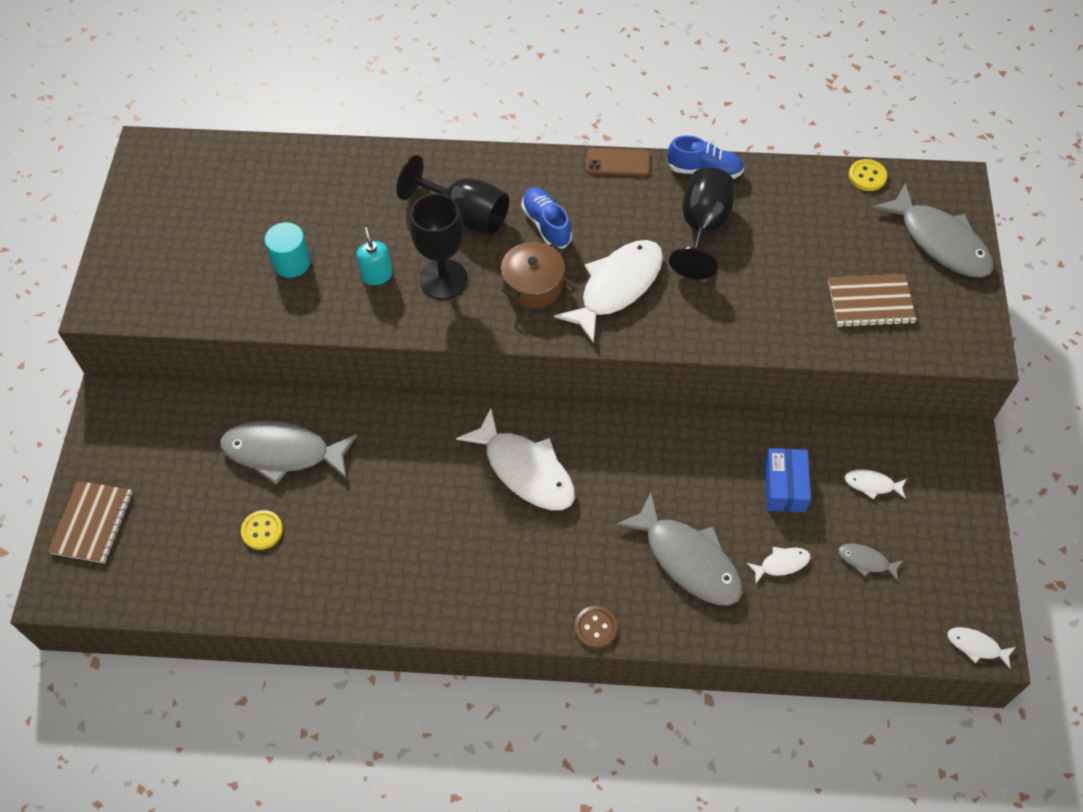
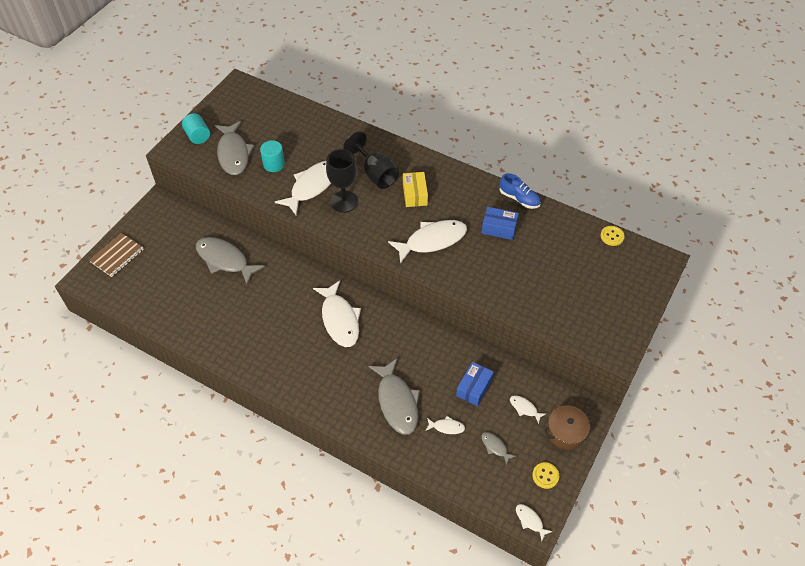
camera: 25 degrees right, 5 degrees down
(131, 264) = (198, 136): none -> turquoise cylinder
(262, 530) = (192, 293): yellow button -> yellow button (545, 476)
(377, 275) = (312, 186): turquoise soap dispenser -> white fish
(533, 285) = (388, 222): brown pot -> brown pot (566, 432)
(546, 225) = (415, 194): blue shoe -> yellow box
(595, 628) = (327, 414): brown button -> none
(617, 163) = (473, 177): brown phone -> none
(703, 228) = (499, 228): black goblet -> blue box
(870, 302) = (569, 304): brown notebook -> none
(939, 241) = (632, 288): grey fish -> grey fish (233, 154)

